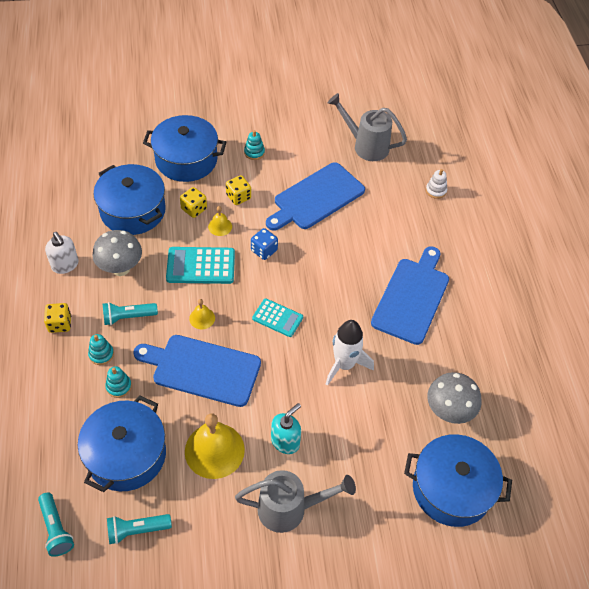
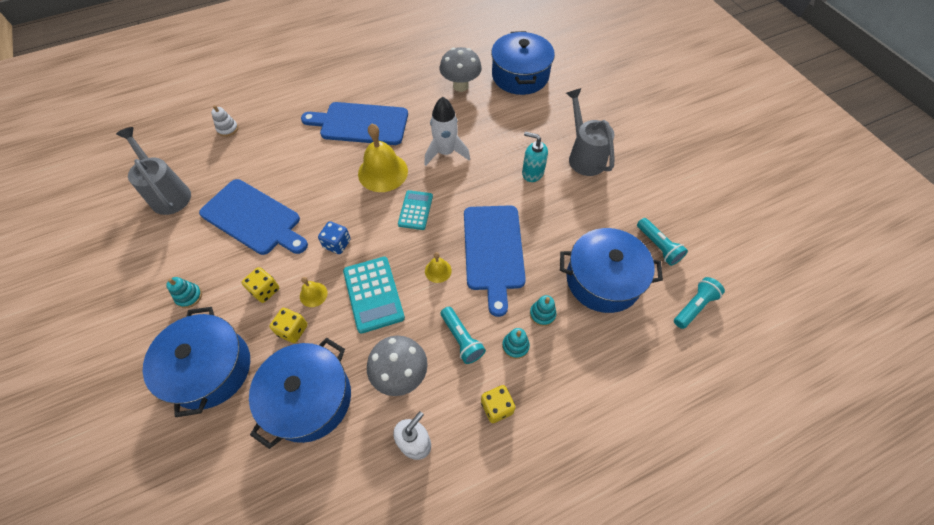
camera: 105 degrees left, 5 degrees up
(214, 450) = (564, 217): yellow bell -> yellow bell (383, 172)
(366, 146) = (168, 194): grey watering can -> grey watering can turned 135 degrees clockwise

